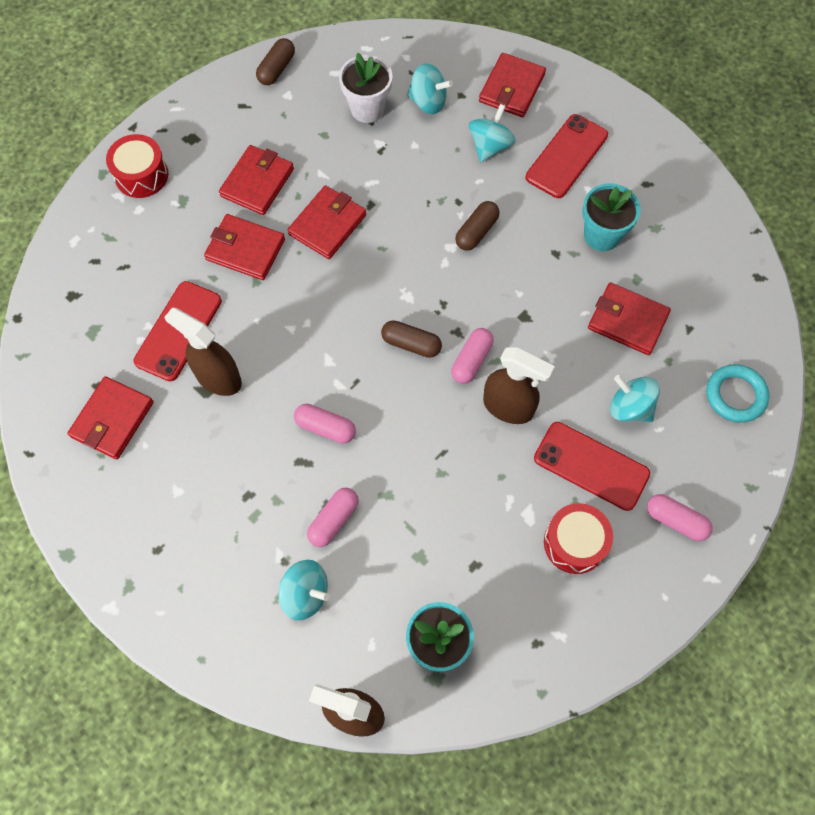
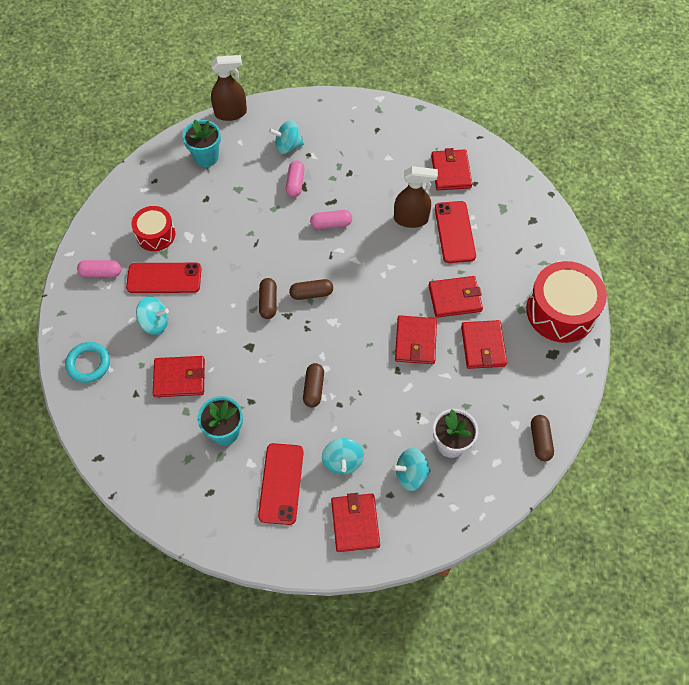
camera: 150 degrees right, 5 degrees down
(141, 175) = (561, 311): red drum -> red drum, size x1.70
(471, 360) = (268, 302): pink capsule -> brown capsule
(508, 407) = (230, 286): brown spray bottle -> none

